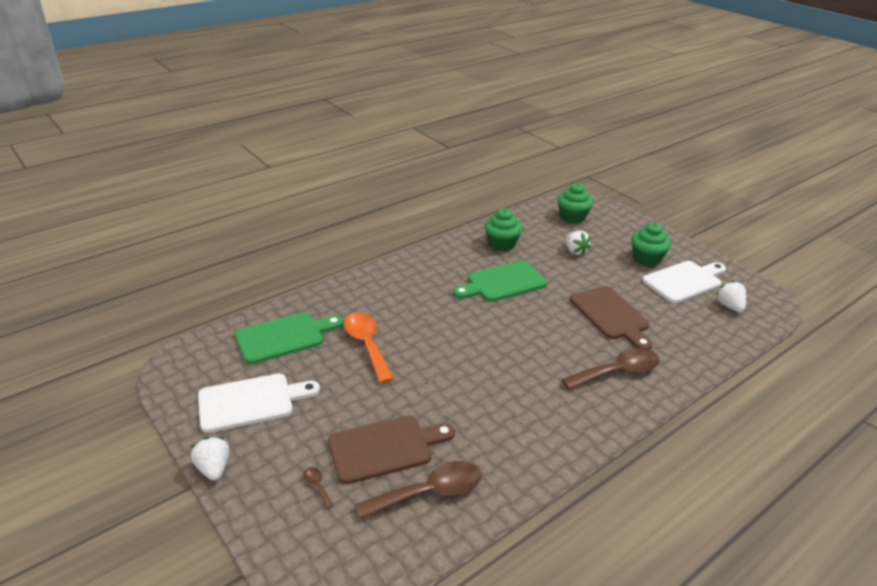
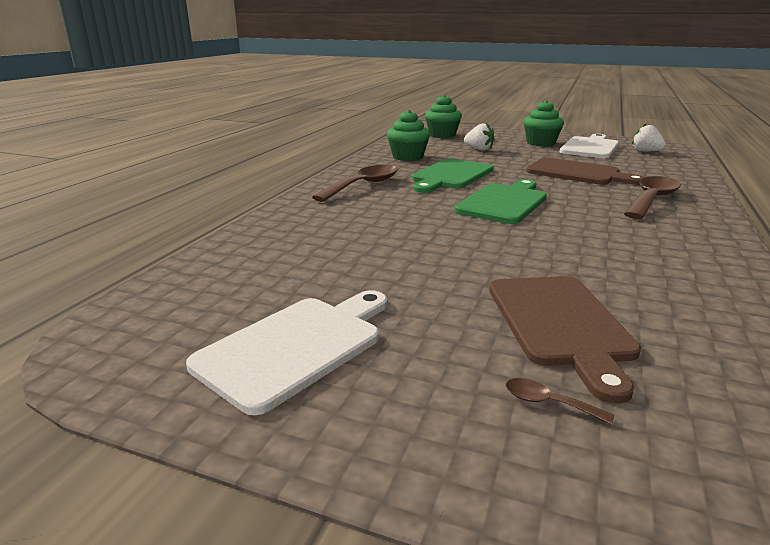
camera: 30 degrees left, 10 degrees down
(213, 468) = (342, 460): white strawberry -> none
(284, 337) = (258, 268): green cutting board -> green cutting board (503, 202)
(367, 345) = (382, 246): orange spoon -> none
(385, 448) = (560, 324): brown cutting board -> brown cutting board turned 135 degrees clockwise
(429, 492) = (688, 345): brown spoon -> brown spoon (363, 185)

